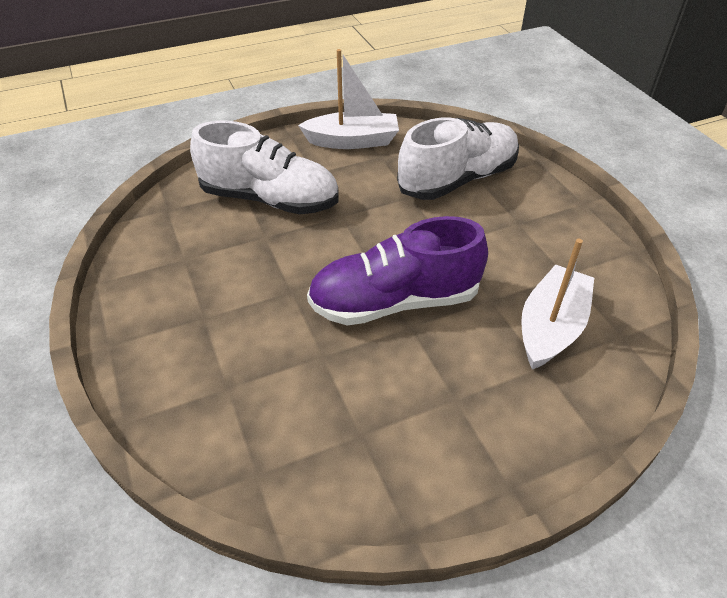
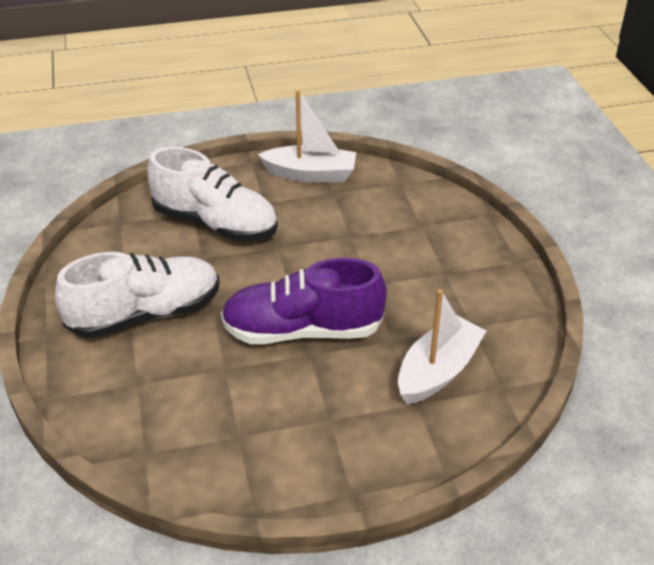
camera: 10 degrees right, 5 degrees down
(457, 179) = (401, 224): white shoe -> white shoe (145, 314)

